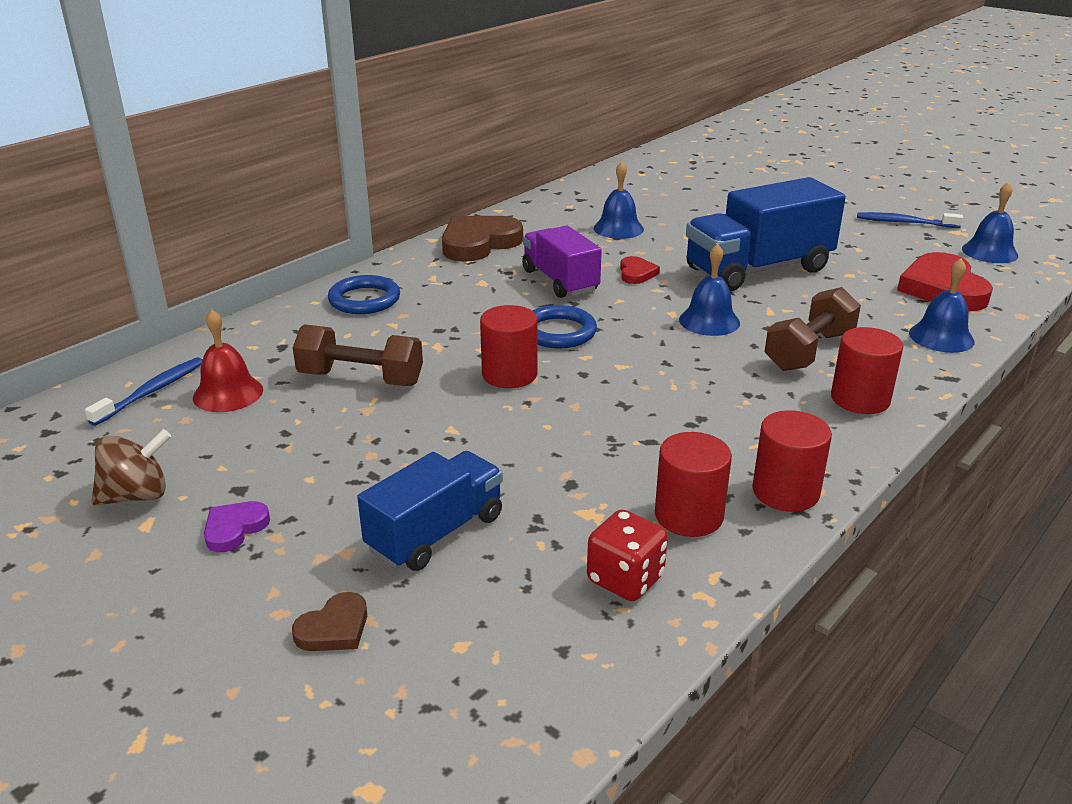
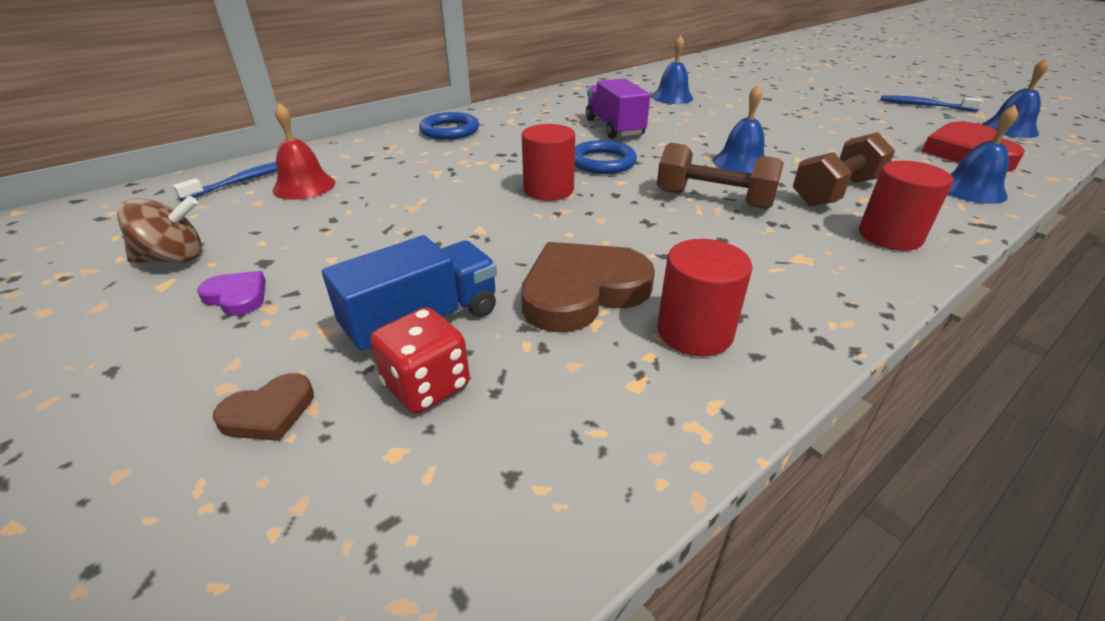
camera: 10 degrees right, 5 degrees up
(234, 528) = (237, 296): purple heart -> purple heart turned 75 degrees clockwise
(361, 378) = (419, 184): brown dumbbell -> brown dumbbell (713, 199)
(479, 243) = (556, 101): brown heart -> brown heart (582, 291)
(625, 579) = (608, 395): red dice -> red dice (427, 386)
(636, 273) = (681, 126): red heart -> none
(758, 269) = (789, 129): blue truck -> none
(785, 492) = (806, 318): red cylinder -> none

